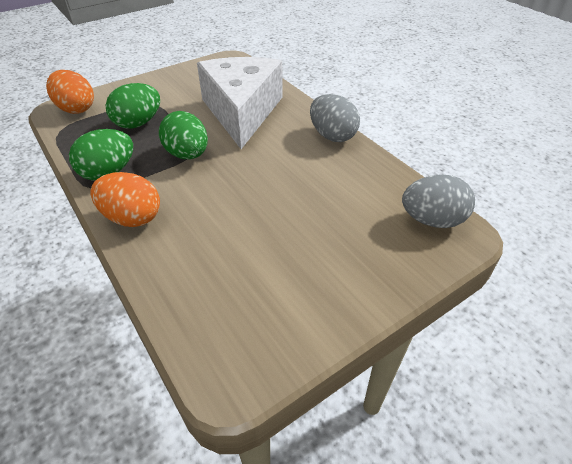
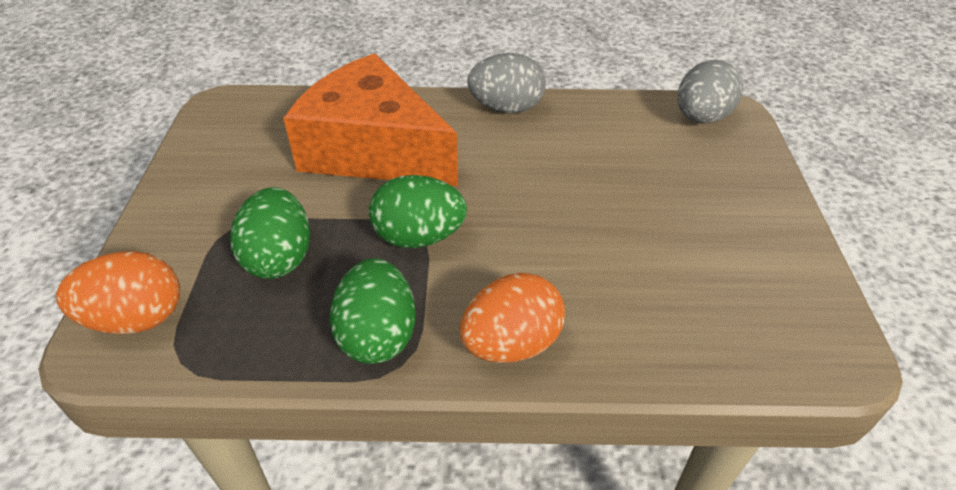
camera: 55 degrees left, 0 degrees up
(242, 111) = (373, 150): white cheese -> orange cheese

